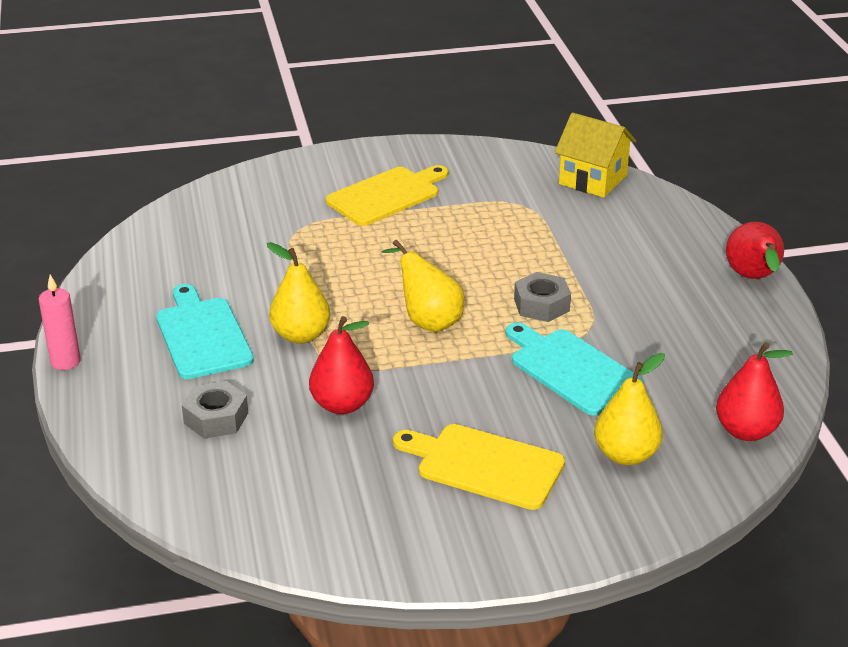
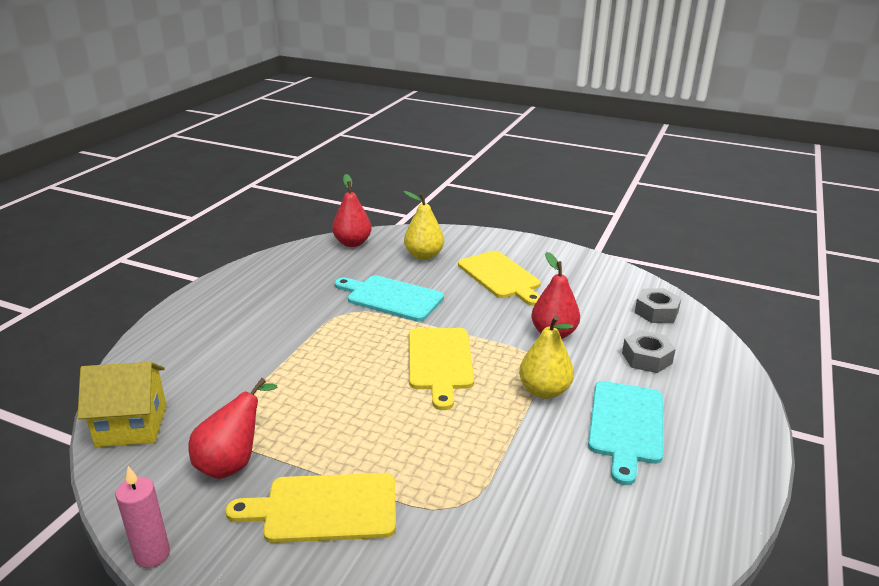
camera: 145 degrees left, 5 degrees down
(65, 361) = (761, 452): pink candle -> pink candle (152, 555)
(428, 321) = (440, 362): yellow pear -> yellow cutting board
(541, 305) = (350, 339): grey nut -> grey nut (656, 312)
(571, 369) = (391, 298): turquoise cutting board -> turquoise cutting board turned 120 degrees clockwise
(593, 180) = (131, 425): yellow house -> yellow house turned 75 degrees counterclockwise
(753, 278) = (199, 299): red pear -> red pear (233, 462)

